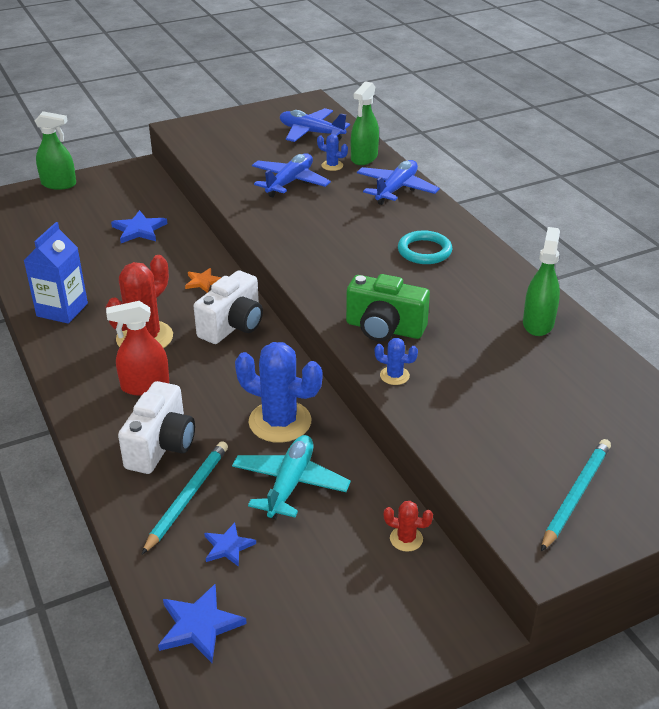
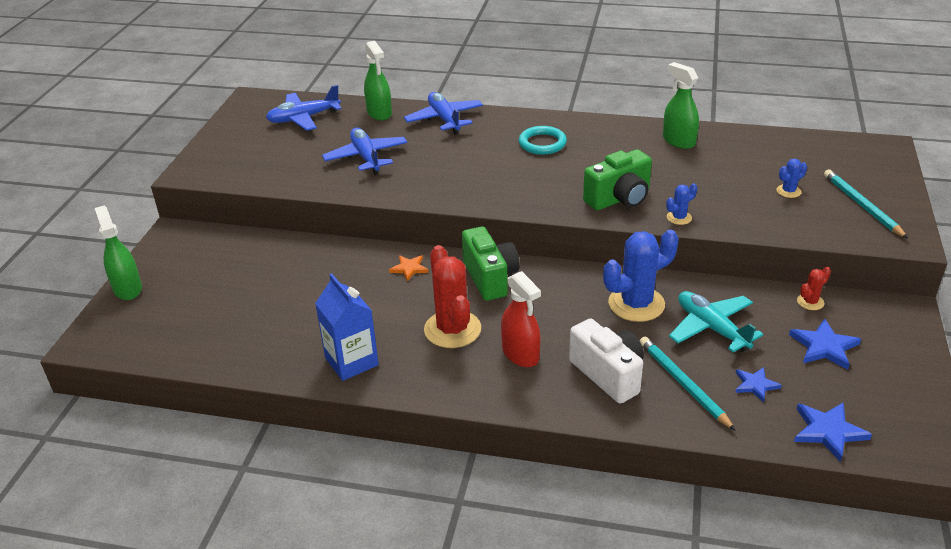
camera: 50 degrees left, 0 degrees up
(59, 184) = (127, 289): green spray bottle -> green spray bottle turned 75 degrees counterclockwise
(139, 230) = (281, 271): blue star -> blue star (824, 347)
(145, 386) = (520, 354): red spray bottle -> red spray bottle turned 60 degrees counterclockwise
(233, 326) = (490, 278): white camera -> green camera
(332, 166) = (370, 130): blue cactus -> blue cactus (788, 191)

